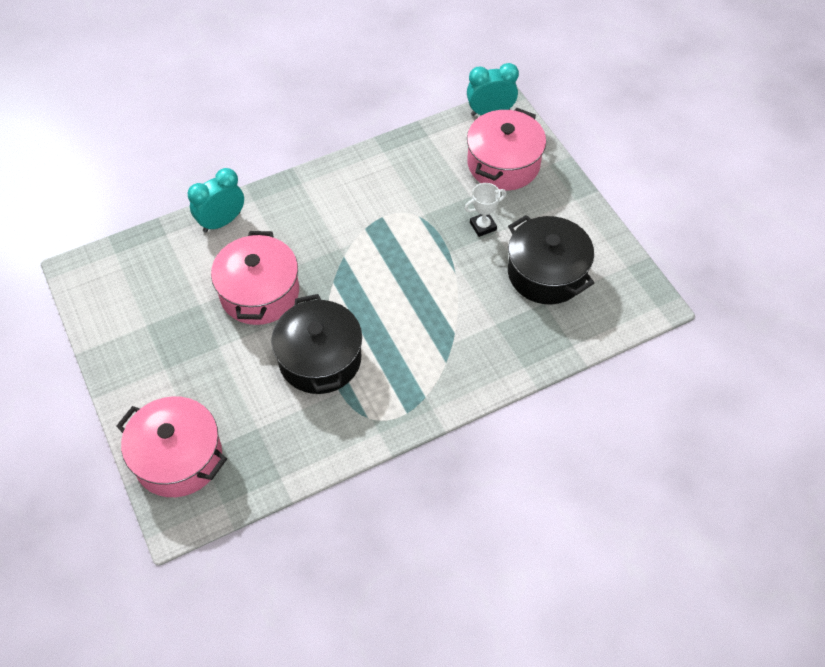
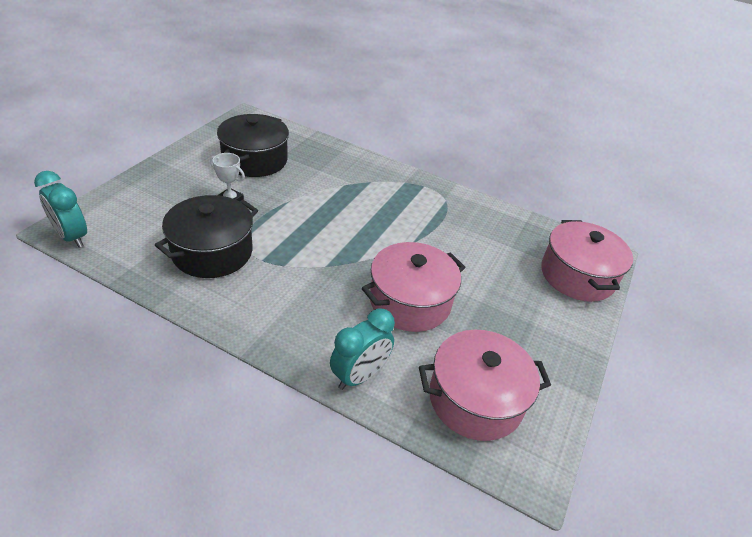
camera: 130 degrees left, 15 degrees down
(222, 222) = (359, 375): turquoise clock -> turquoise clock turned 60 degrees counterclockwise
(320, 359) = (430, 239): black pot -> black pot (212, 252)
(503, 164) = (145, 209): pink pot -> pink pot (475, 399)

